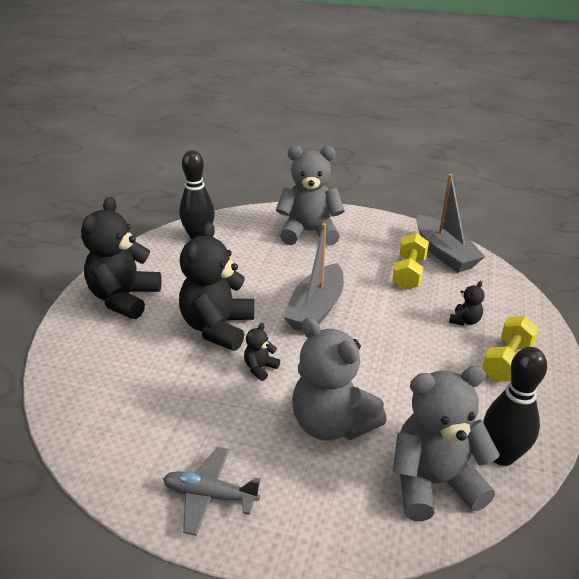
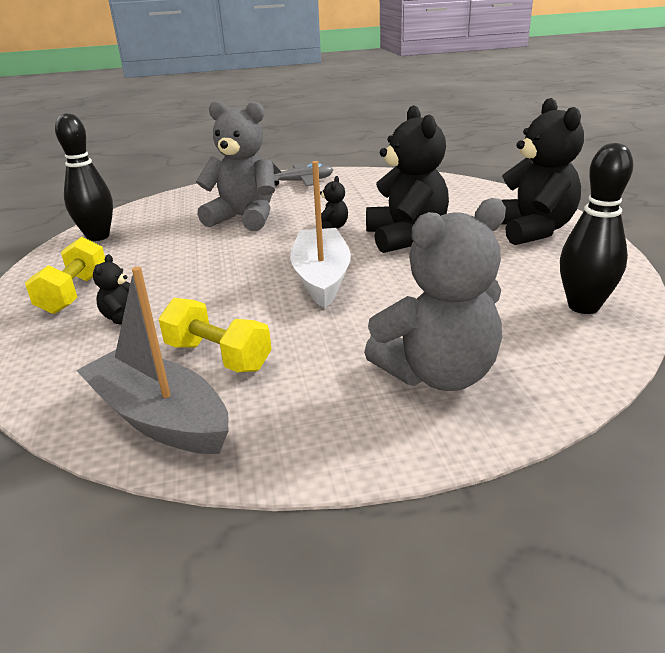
camera: 155 degrees right, 5 degrees down
(316, 309) = (321, 277): grey boat -> white boat
(409, 273) = (218, 356): yellow dumbbell -> yellow dumbbell turned 45 degrees counterclockwise
(433, 483) = (154, 215): grey teddy bear -> none

